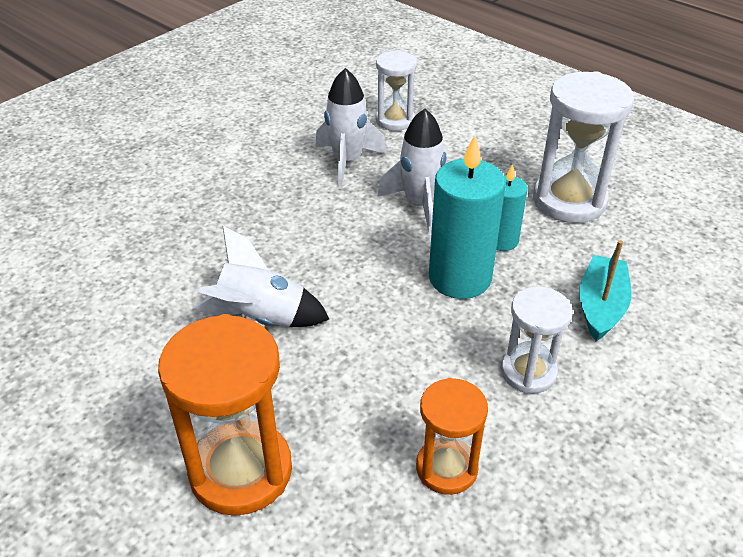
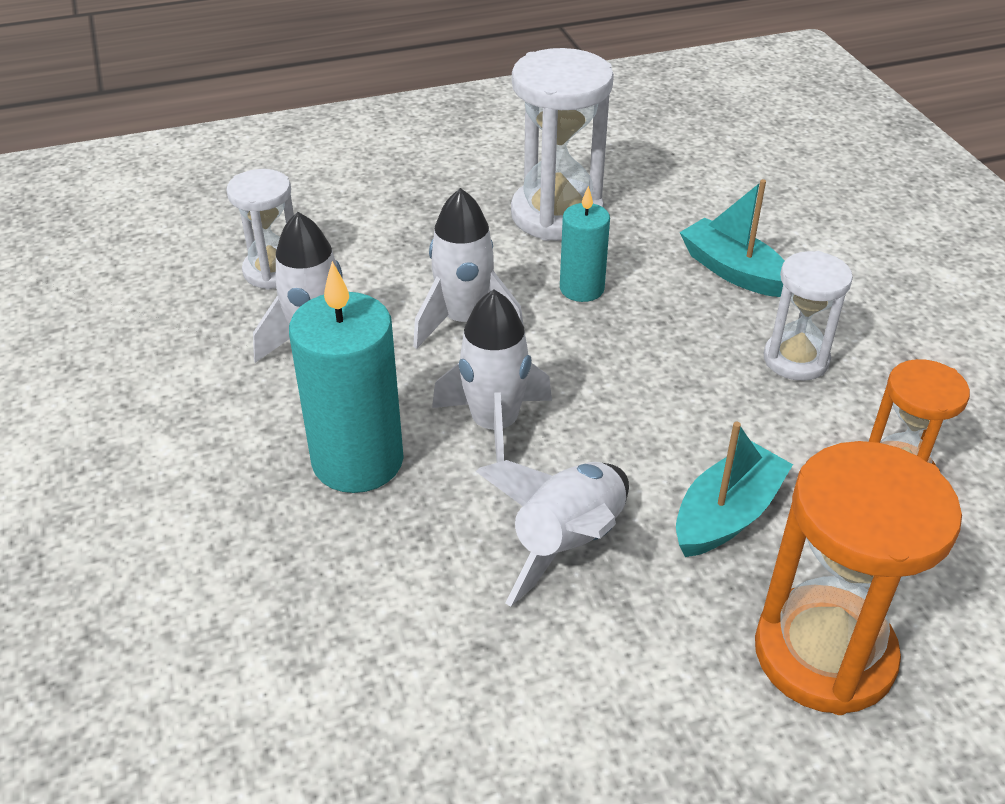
camera: 60 degrees left, 0 degrees up
(335, 383) = (727, 515): none -> turquoise boat
(336, 252) = (495, 426): none -> white rocket
(460, 278) = (620, 345): turquoise candle -> turquoise candle (358, 460)

